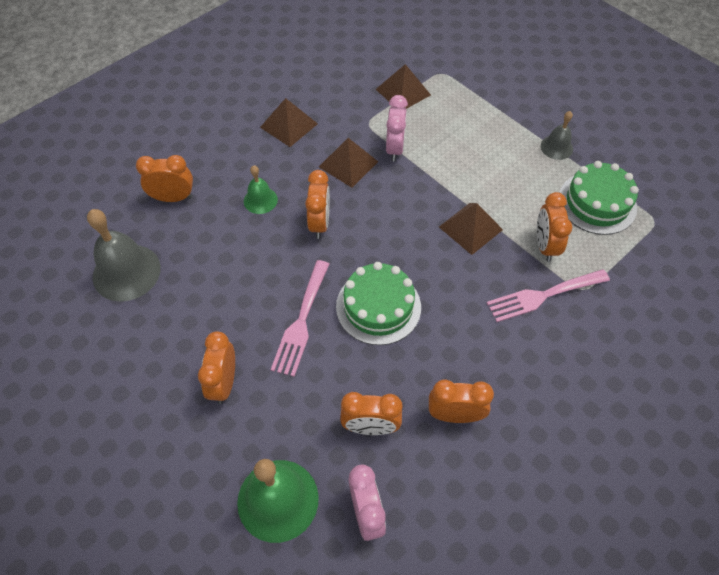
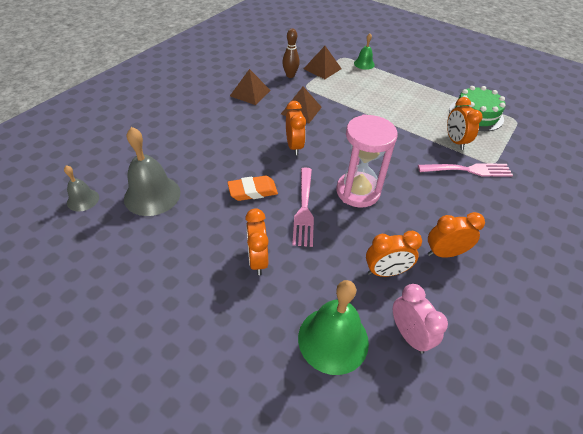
camera: 15 degrees left, 10 degrees down
(173, 198) = (177, 143): orange clock -> none
(246, 285) = (253, 191): none -> orange eraser
(260, 200) = (245, 137): green bell -> green bell (364, 64)
(353, 100) = (290, 75): none -> brown bowling pin
(378, 306) = (358, 191): green cake -> pink hourglass
(395, 148) = (330, 99): pink clock -> none
(470, 228) = (401, 137): brown pyramid -> none
(543, 296) = (468, 170): pink fork -> pink fork turned 150 degrees counterclockwise
(556, 147) = (435, 88): grey bell -> grey bell (83, 200)

